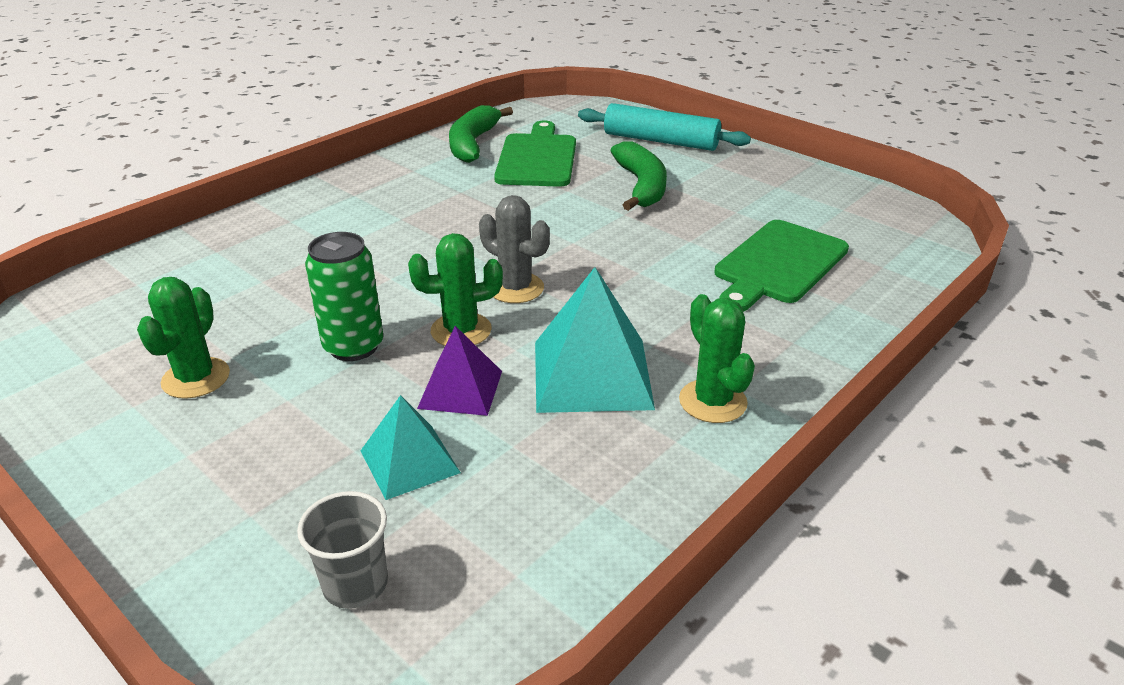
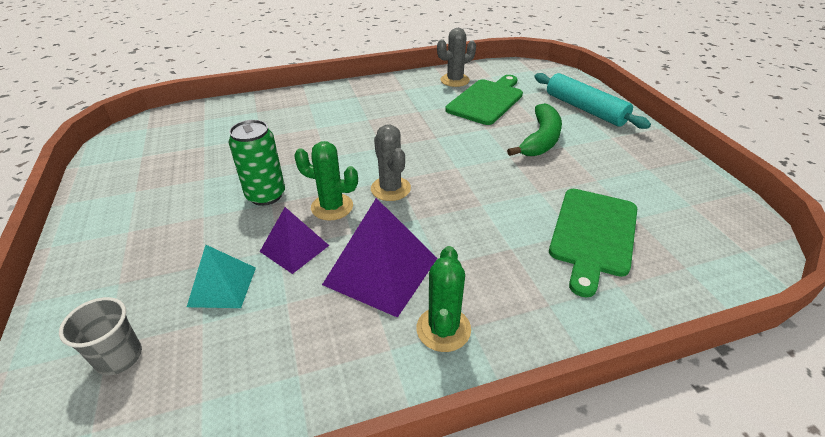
camera: 30 degrees right, 5 degrees up
(196, 378) = (176, 185): green cactus -> none
(473, 144) = (455, 80): green banana -> grey cactus
(591, 374) = (381, 271): turquoise pyramid -> purple pyramid
(778, 265) = (593, 234): green cutting board -> green cutting board turned 45 degrees counterclockwise

